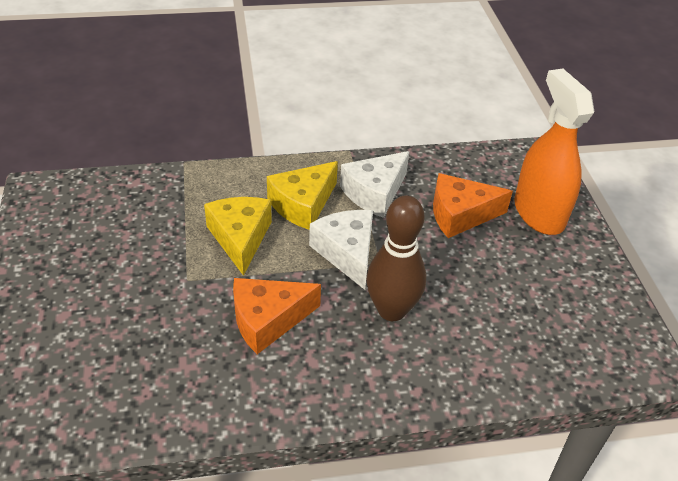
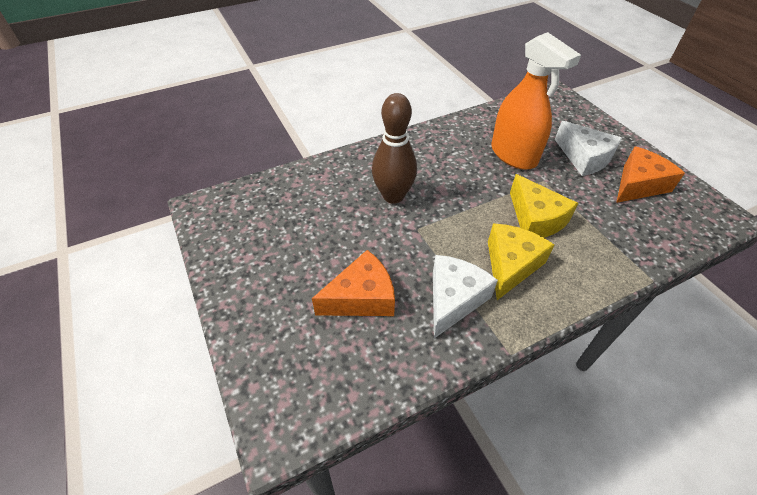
camera: 165 degrees right, 5 degrees up
(268, 320) = (471, 170): orange cheese -> orange cheese (638, 185)
(347, 253) = (446, 230): white cheese -> white cheese (584, 158)
(538, 213) = (281, 324): orange spray bottle -> orange spray bottle (513, 155)

